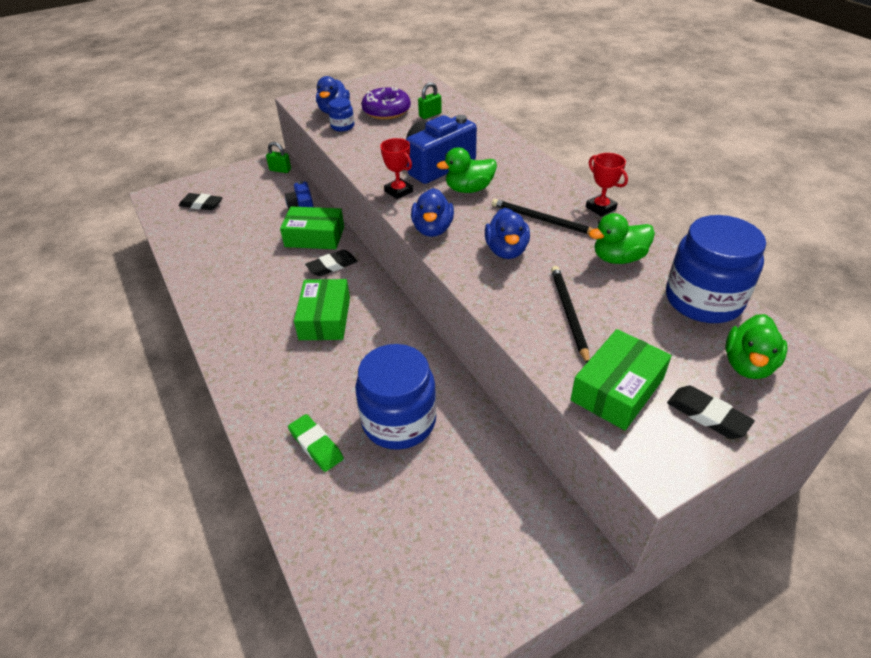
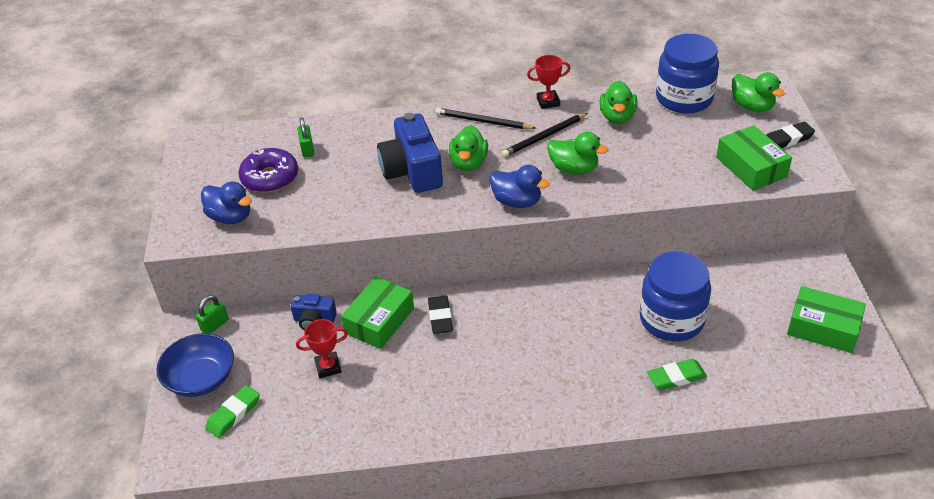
camera: 65 degrees left, 0 degrees up
(201, 205) = (233, 414): black eraser -> green eraser
(229, 182) = (201, 378): none -> blue bowl
(325, 318) = (519, 339): green box -> green box (823, 328)
(342, 126) = (274, 218): blue jar -> none
(398, 191) = (440, 207): red trophy -> red trophy (328, 367)
(506, 250) = (574, 169): blue duck -> green duck
(568, 313) = (667, 162): black pencil -> black pencil (483, 121)

